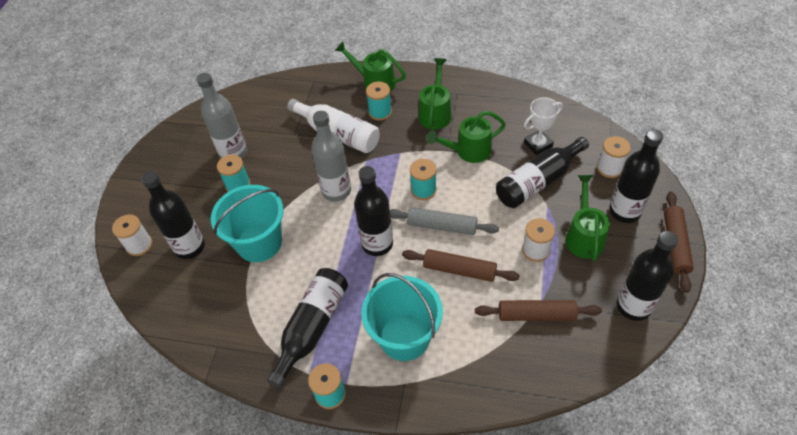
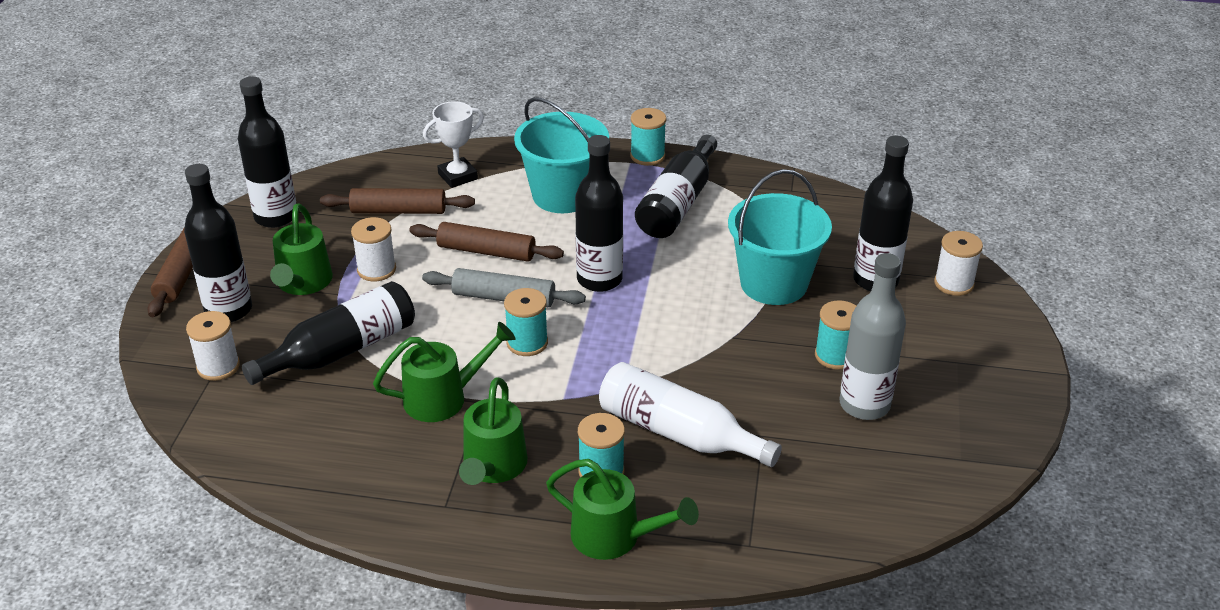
camera: 175 degrees right, 15 degrees down
(336, 191) = (668, 344): grey bottle -> none
(538, 144) = (320, 405): white trophy -> white trophy (458, 176)

